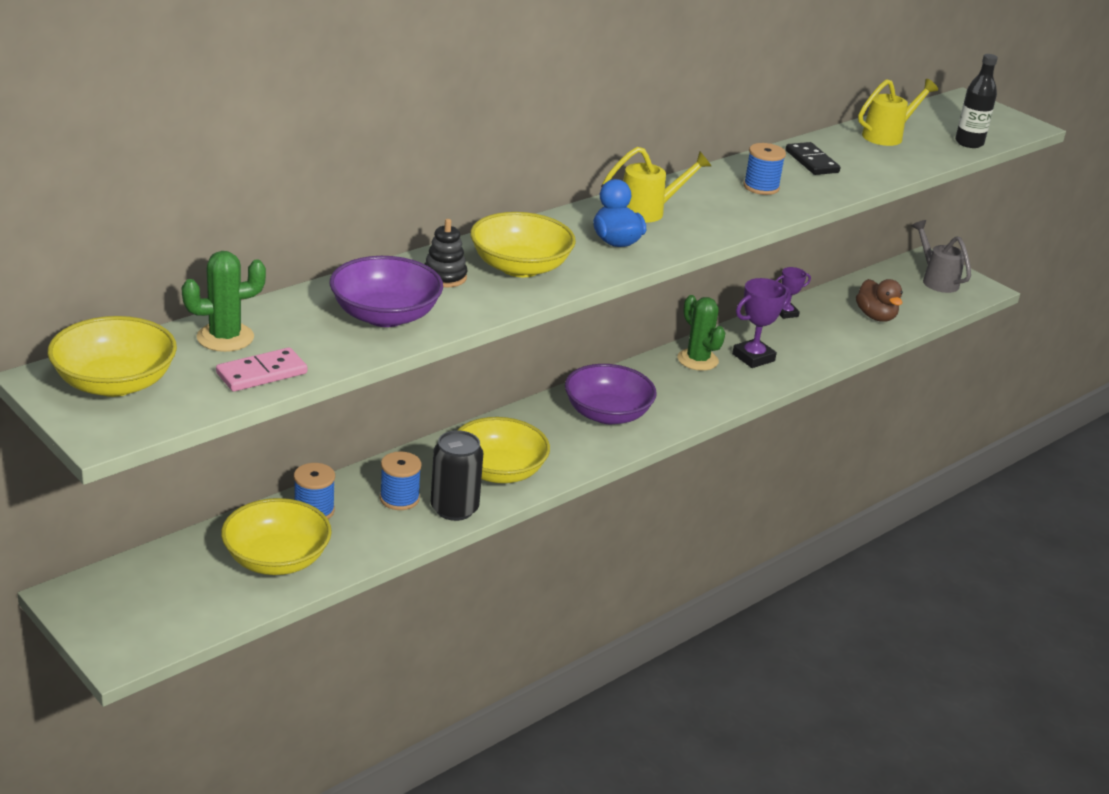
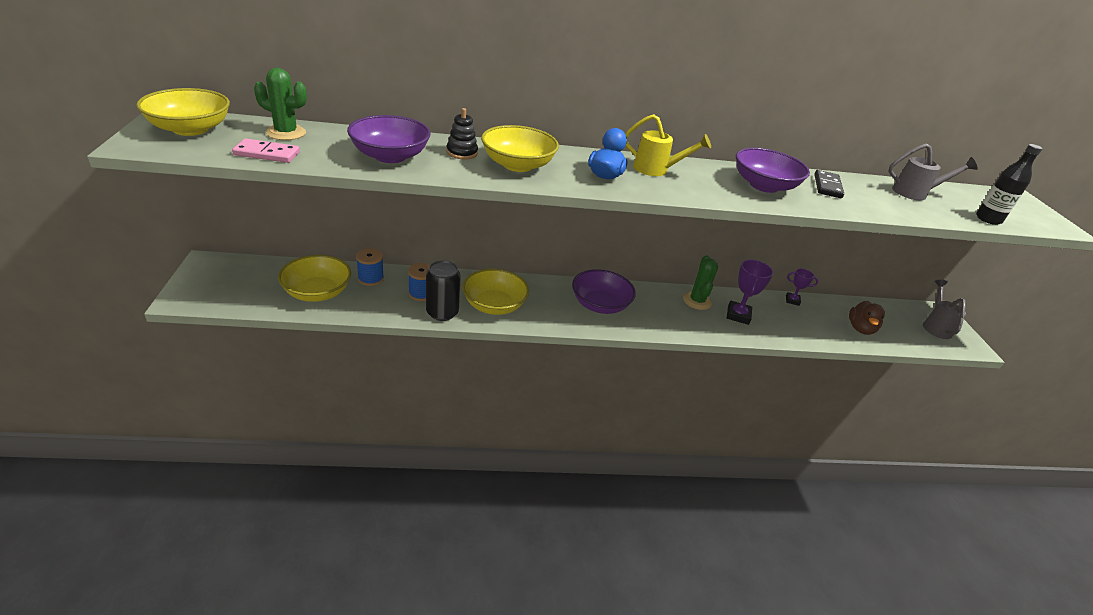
camera: 35 degrees right, 5 degrees up
(753, 357) = (738, 315): purple trophy -> purple trophy turned 75 degrees counterclockwise
(761, 187) = (764, 186): blue spool -> purple bowl
(888, 136) = (915, 193): yellow watering can -> grey watering can

